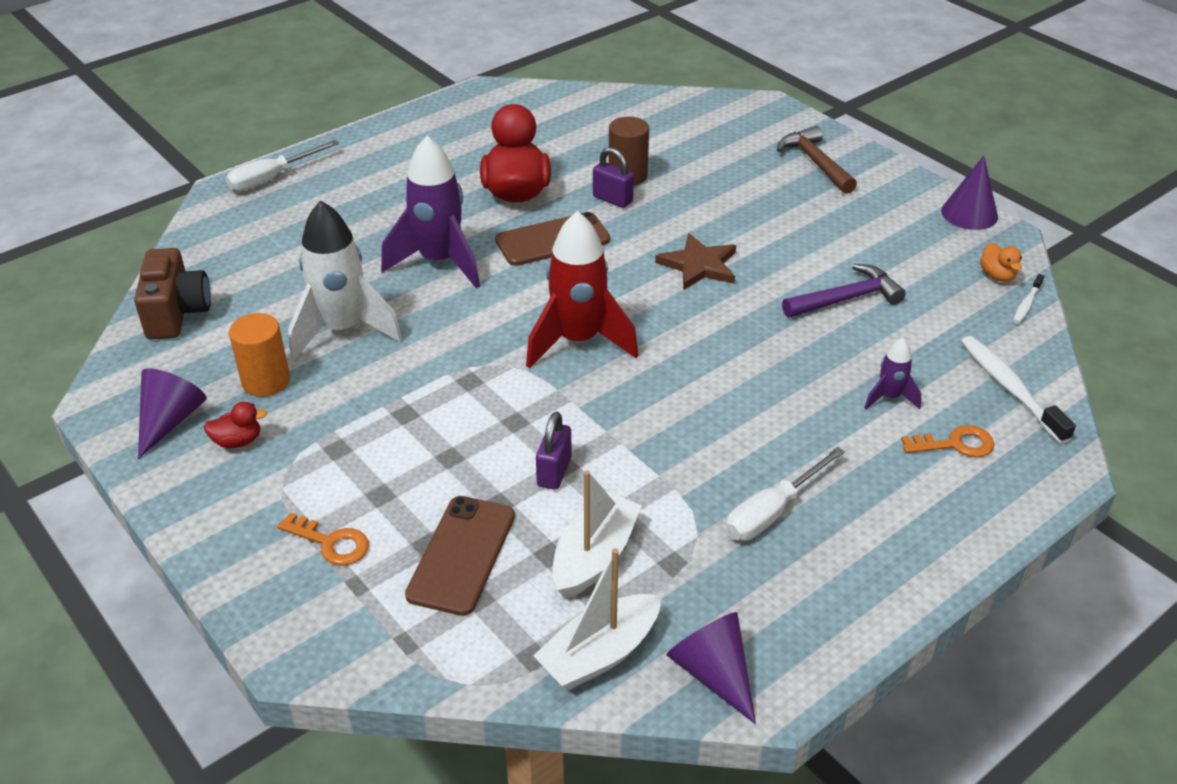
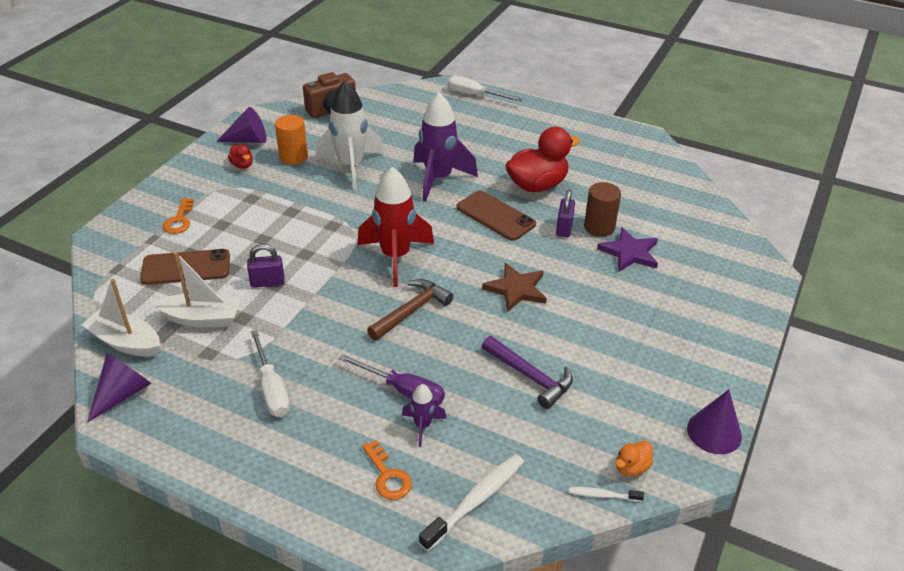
camera: 65 degrees right, 0 degrees up
(685, 171) = (629, 252): none -> purple star
(772, 511) = (271, 388): white screwdriver -> white screwdriver turned 135 degrees counterclockwise
(815, 163) = (706, 319): brown hammer -> brown hammer (411, 311)
(826, 398) = (403, 390): none -> purple screwdriver

